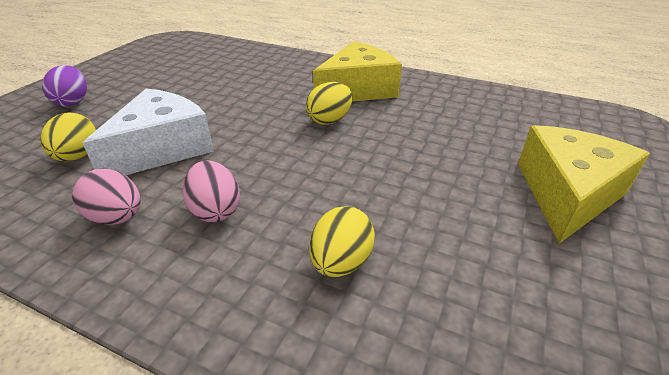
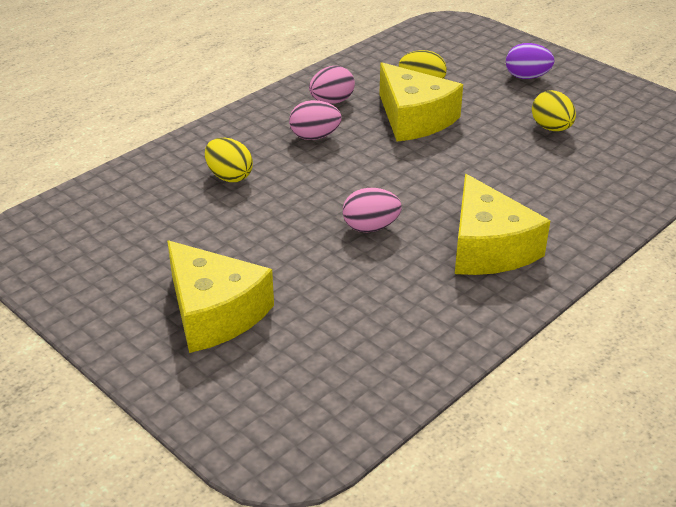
camera: 110 degrees right, 0 degrees up
(162, 148) = (414, 118): white cheese -> yellow cheese
(329, 120) = (421, 211): yellow egg -> yellow egg (551, 128)
(370, 139) = (370, 227): none -> pink egg

